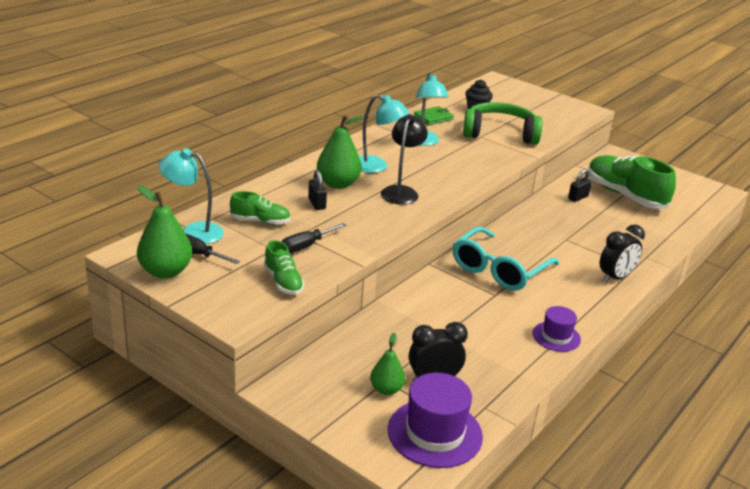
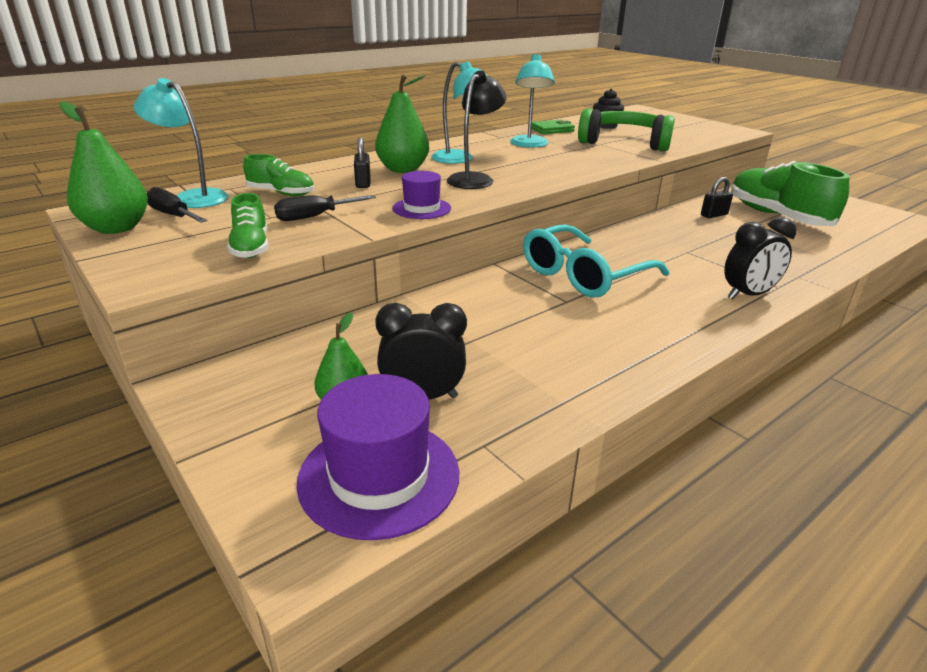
camera: 15 degrees right, 0 degrees up
(556, 336) = (639, 357): purple hat -> purple hat (422, 208)

